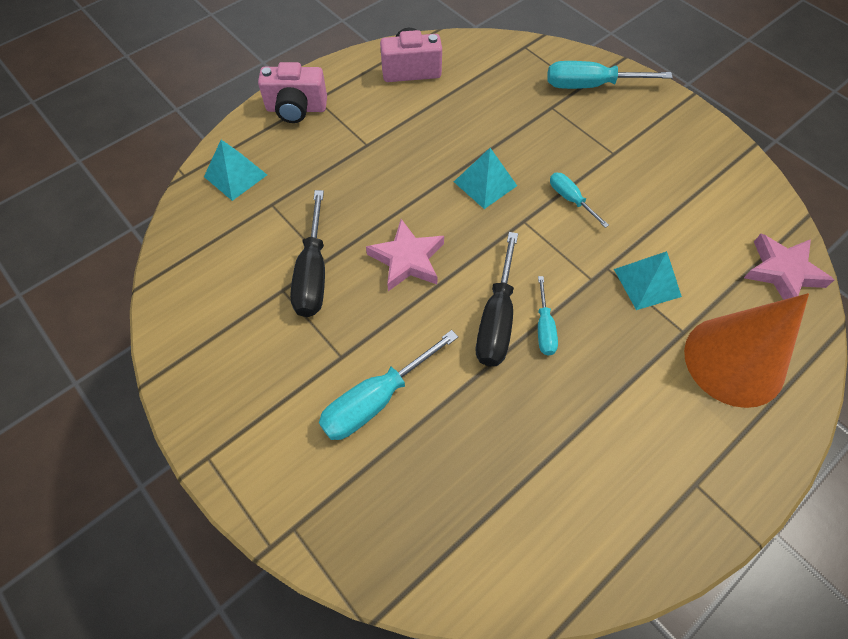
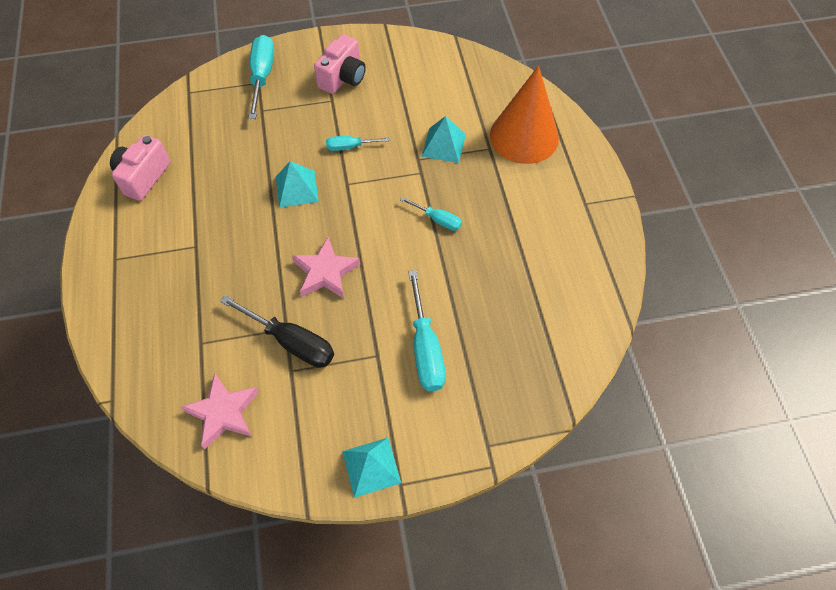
camera: 60 degrees left, 0 degrees up
(235, 175) = (147, 358): turquoise pyramid -> turquoise pyramid (371, 467)
(296, 109) = (112, 279): pink camera -> pink camera (343, 78)
(496, 318) = (412, 243): black screwdriver -> none
(591, 86) = (262, 76): turquoise screwdriver -> turquoise screwdriver turned 150 degrees clockwise
(782, 272) = (483, 75): pink star -> pink star (223, 413)

